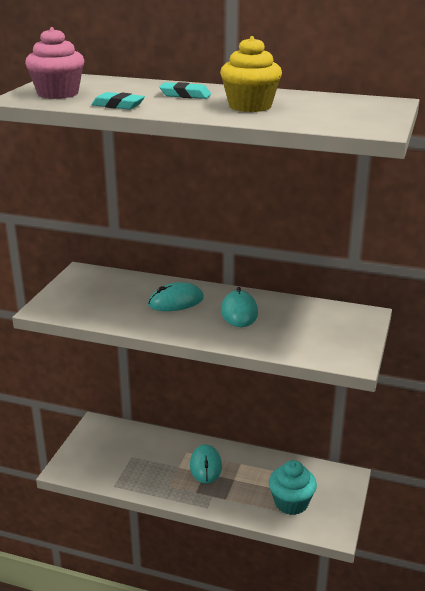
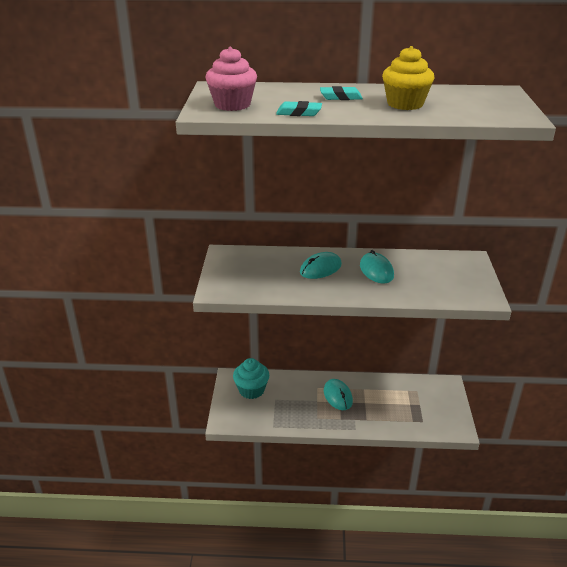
camera: 15 degrees left, 5 degrees up
(291, 503) = (416, 413): turquoise cupcake -> turquoise cupcake (251, 390)

